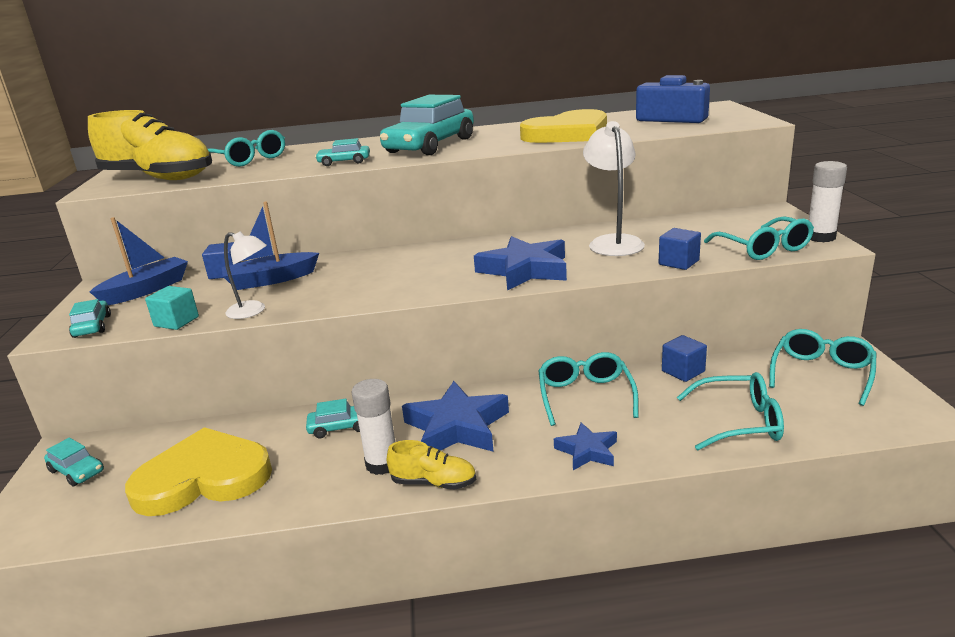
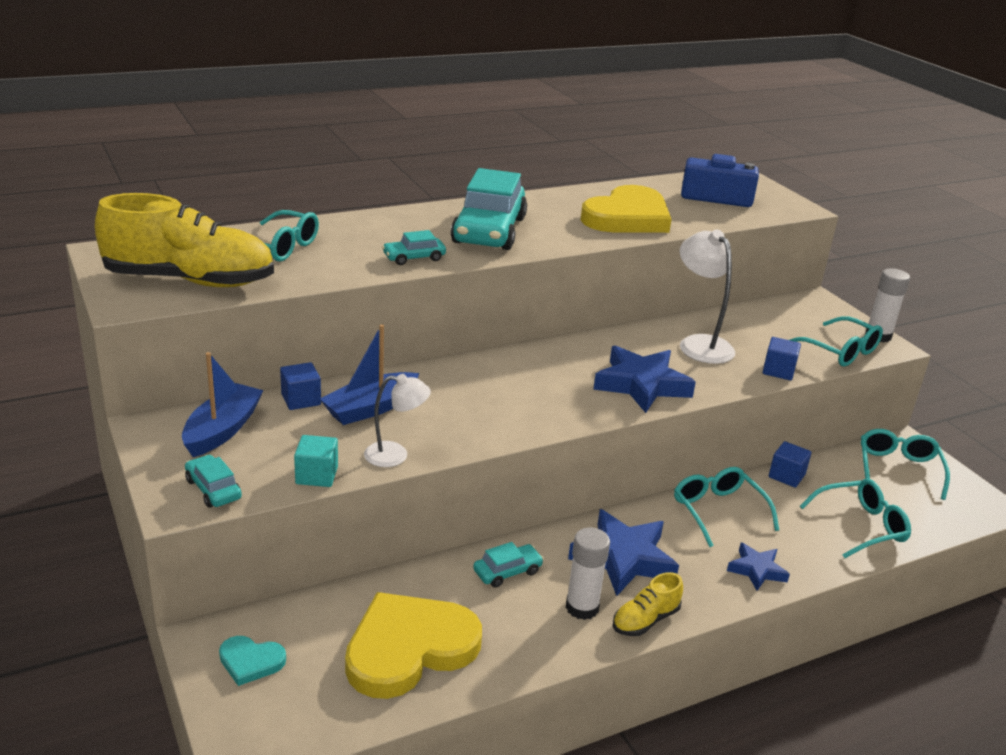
camera: 25 degrees left, 5 degrees up
(77, 471) = (251, 661): turquoise car -> turquoise heart
(434, 483) = (645, 620): yellow shoe -> yellow shoe turned 150 degrees clockwise

